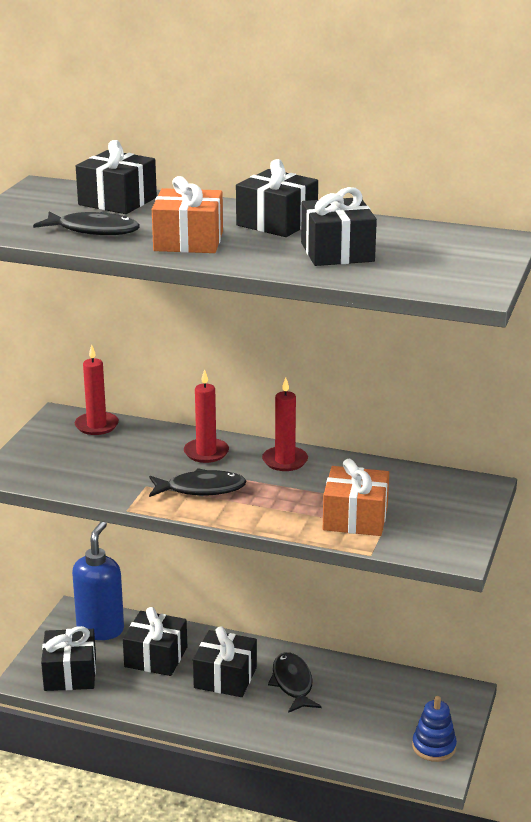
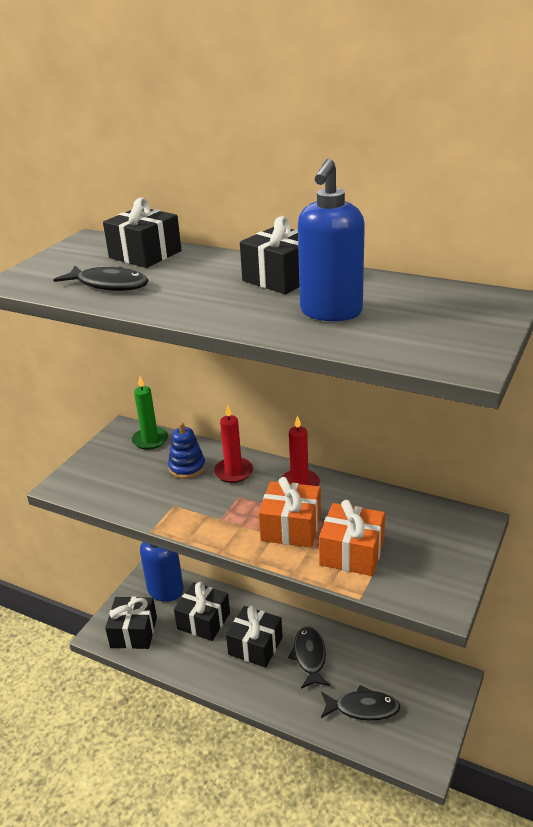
camera: 10 degrees right, 5 degrees up
(97, 425) = (150, 440): red candle -> green candle
(188, 241) = (190, 297): orange gift -> orange gift (291, 527)
(201, 489) = (220, 511): black fish -> black fish (363, 708)
(337, 252) = (330, 312): black gift -> blue soap dispenser
(434, 747) = (423, 736): blue stacking toy -> blue stacking toy (187, 467)

